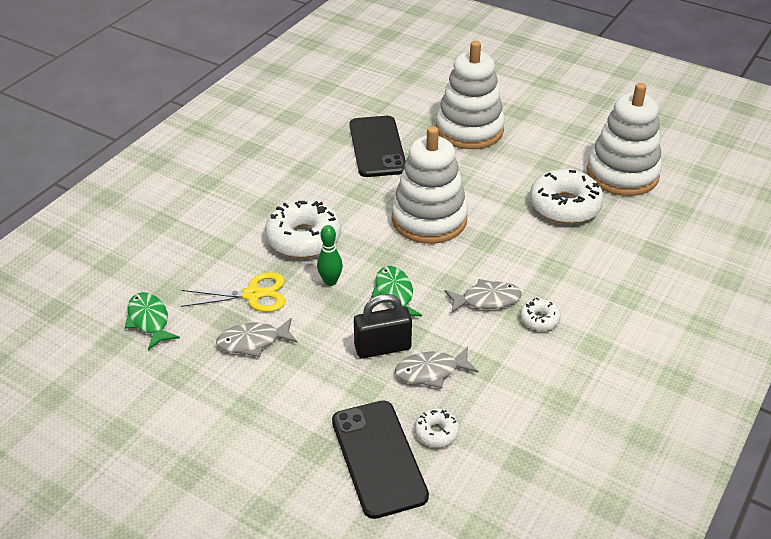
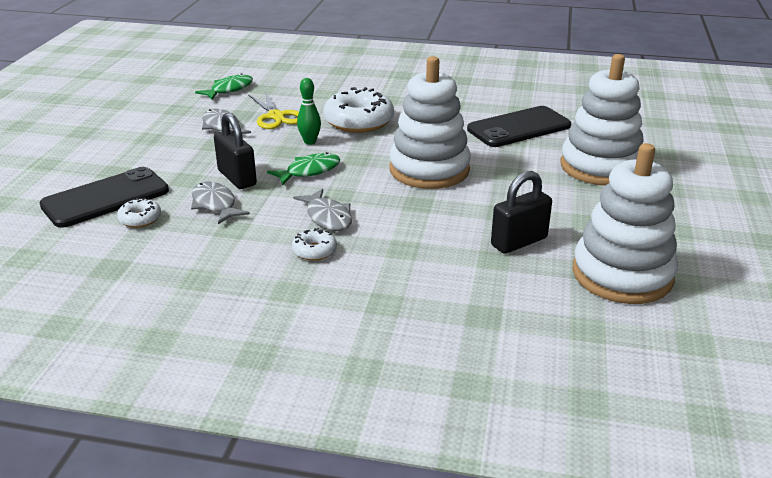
camera: 70 degrees right, 10 degrees down
(565, 206) = (519, 242): white donut -> black padlock

